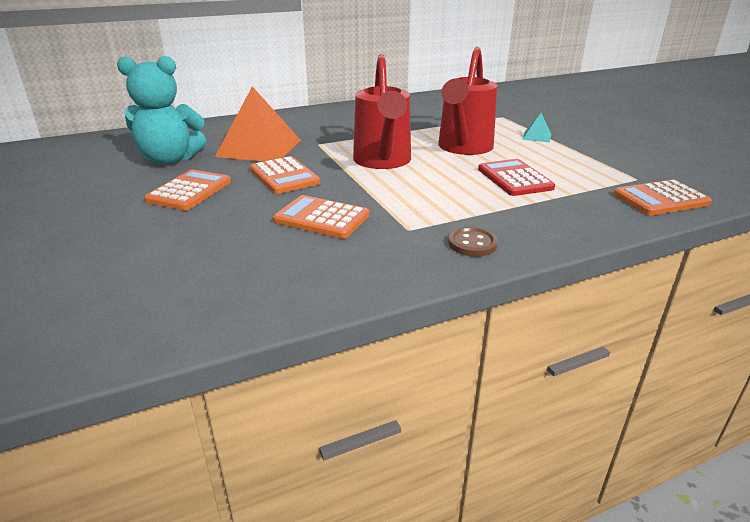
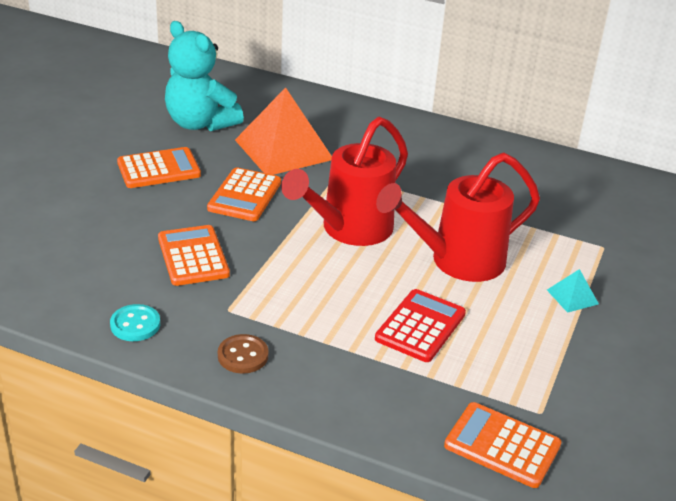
camera: 45 degrees right, 5 degrees up
(370, 273) = (135, 324): none -> turquoise button

